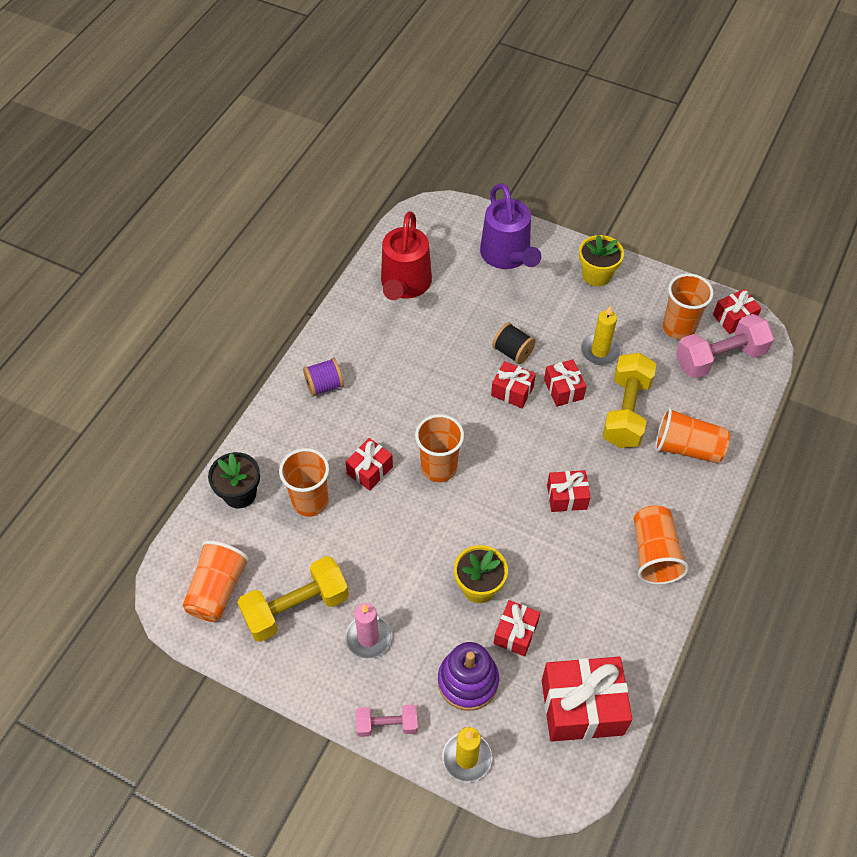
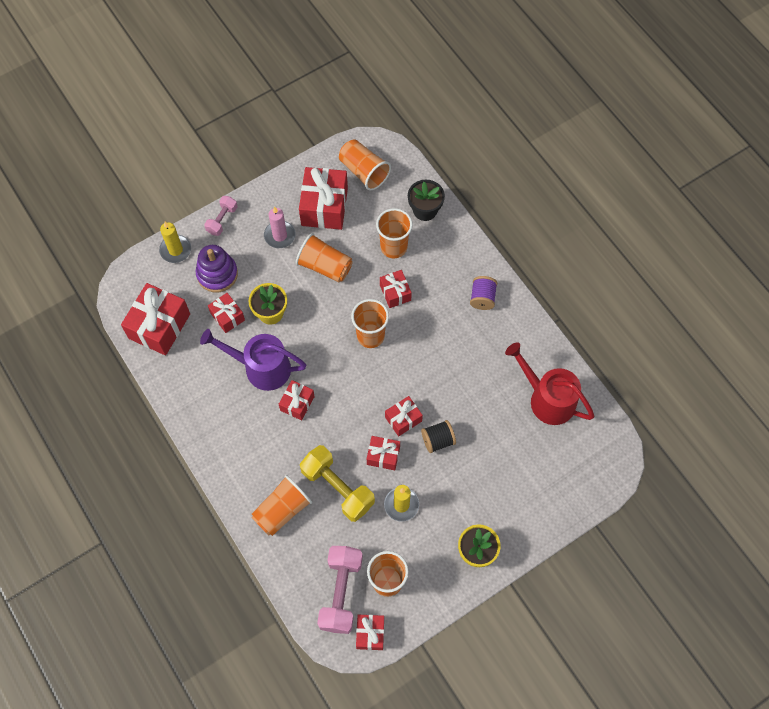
camera: 120 degrees right, 10 degrees up
(296, 608) = (324, 207): yellow dumbbell -> red gift
(507, 255) = (535, 493): purple watering can -> purple watering can (261, 368)
(654, 554) = (222, 432): orange cup -> orange cup (325, 266)

